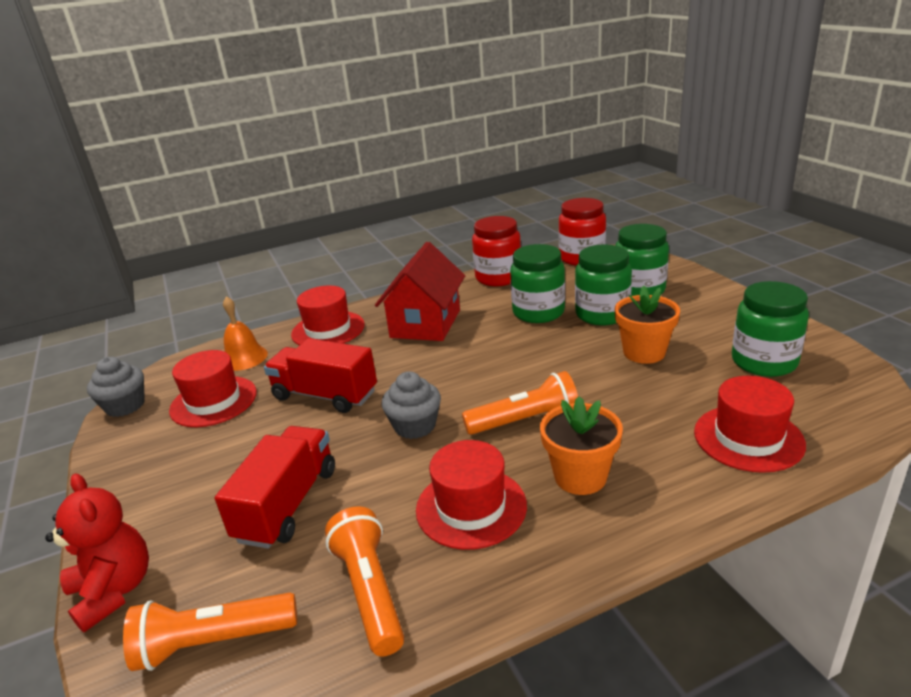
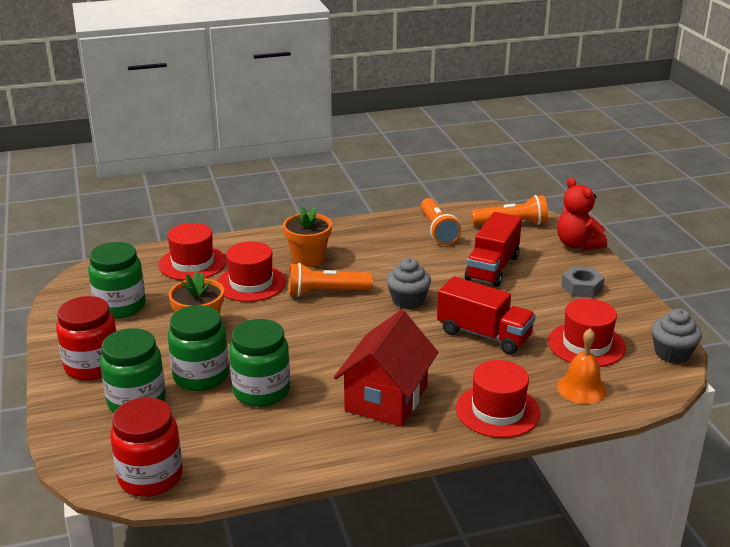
camera: 175 degrees left, 0 degrees up
(168, 486) = (581, 287): none -> grey nut
(471, 507) = (379, 253): red hat -> red hat (251, 283)
(498, 277) = (278, 460): red jar -> red jar (92, 366)

